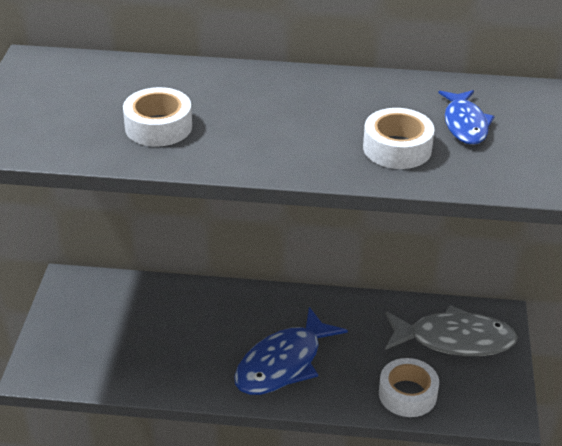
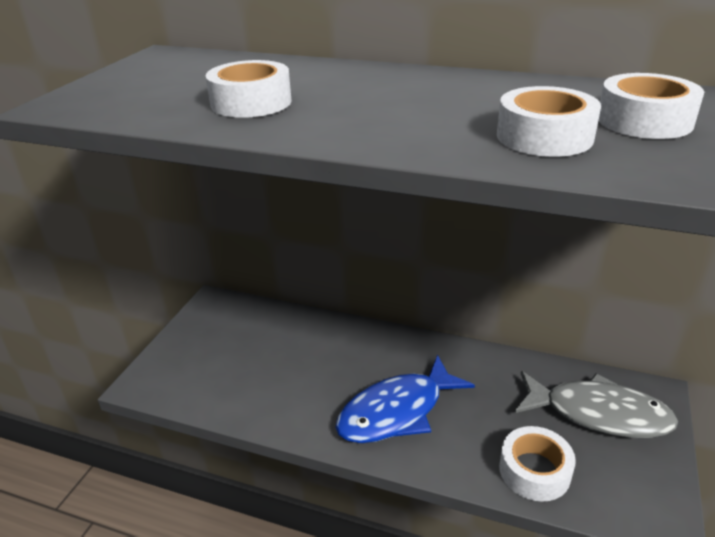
camera: 15 degrees right, 5 degrees down
(465, 124) = (644, 121): blue fish -> white tape

